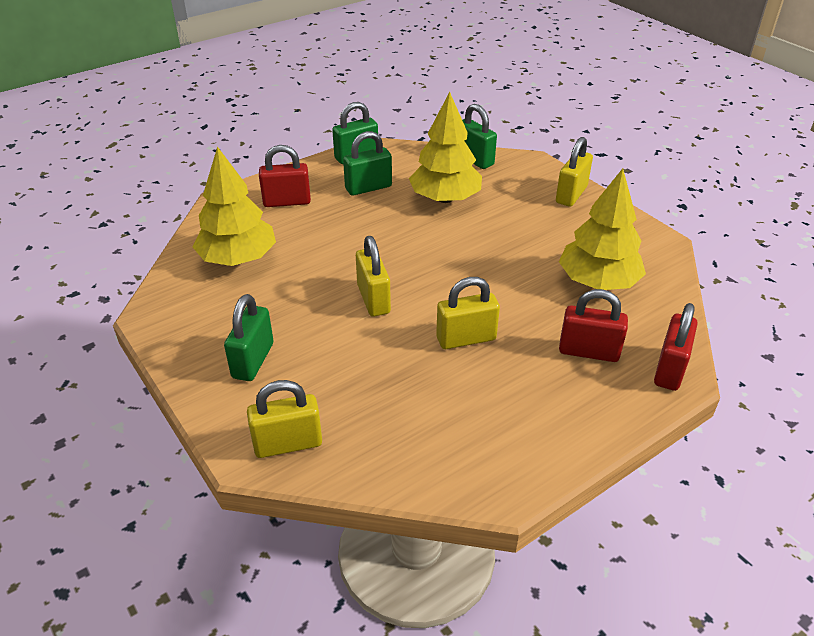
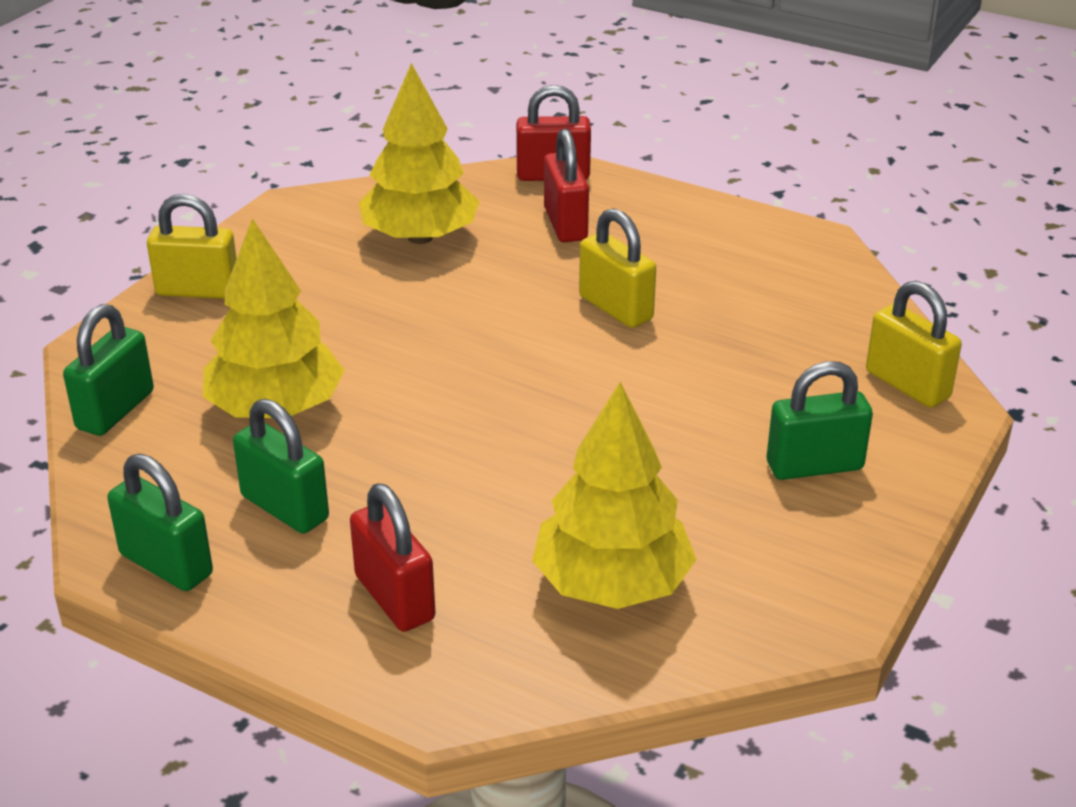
camera: 115 degrees left, 5 degrees down
(373, 299) = (599, 403): yellow padlock -> none

